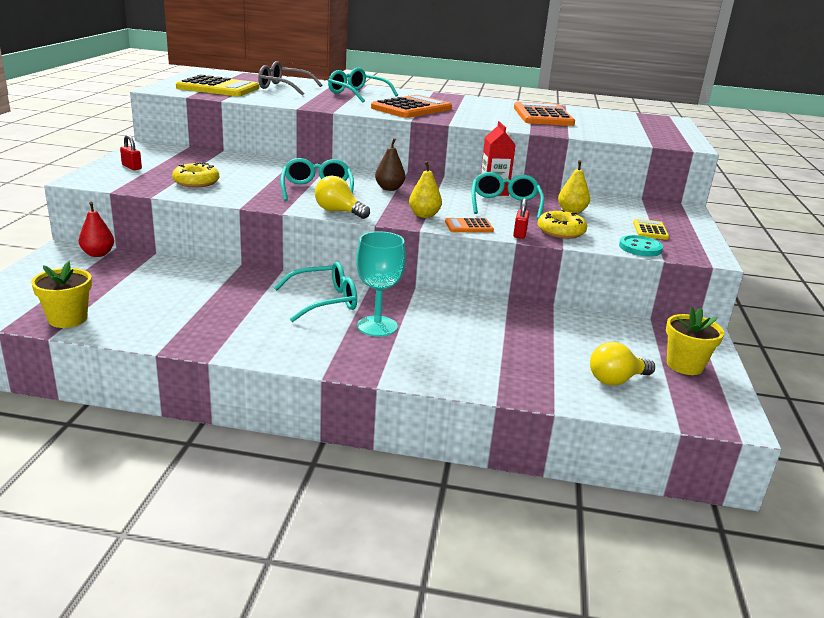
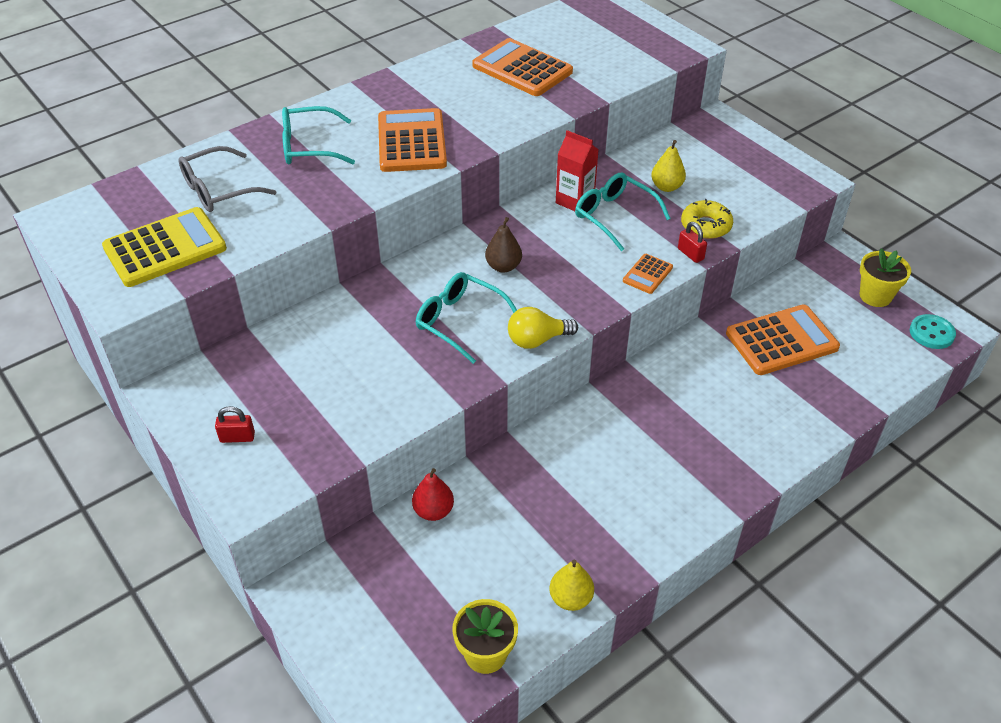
camera: 45 degrees left, 20 degrees up
(98, 254) = (332, 563): red pear -> red pear (433, 511)
(196, 182) = (348, 405): yellow donut -> none
(324, 301) = (603, 439): turquoise glasses -> none
(377, 326) = (680, 431): turquoise goblet -> none
(424, 215) = (597, 286): yellow pear -> yellow pear (570, 598)
(547, 338) = (781, 341): none -> orange calculator
(616, 380) = (868, 348): yellow light bulb -> none
(640, 248) = (774, 205): turquoise button -> turquoise button (931, 333)
(650, 230) = (744, 171): yellow calculator -> none

